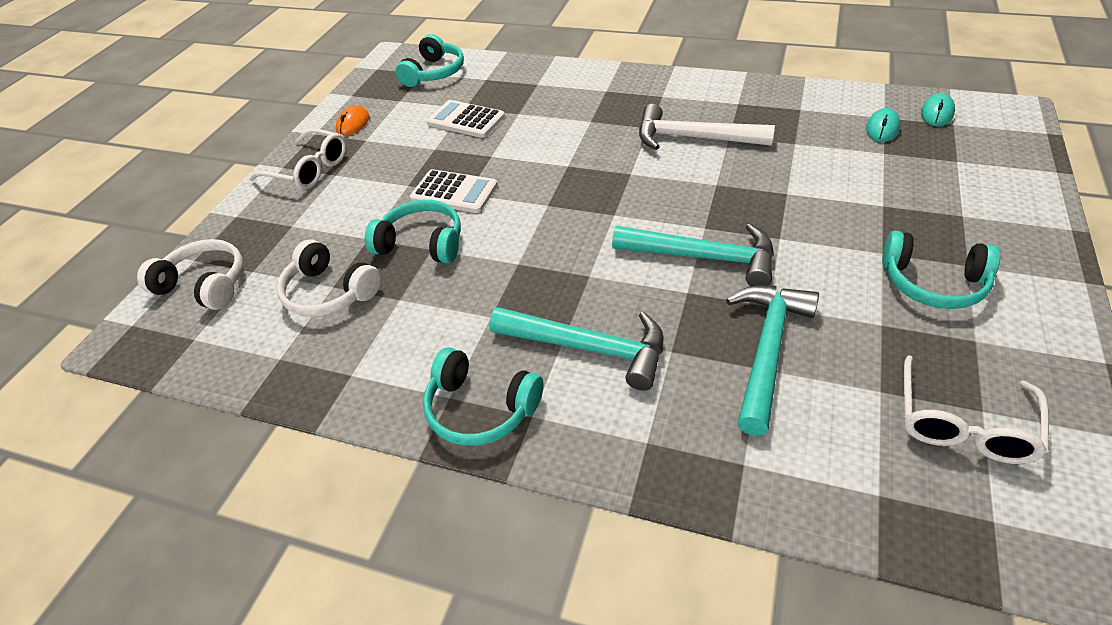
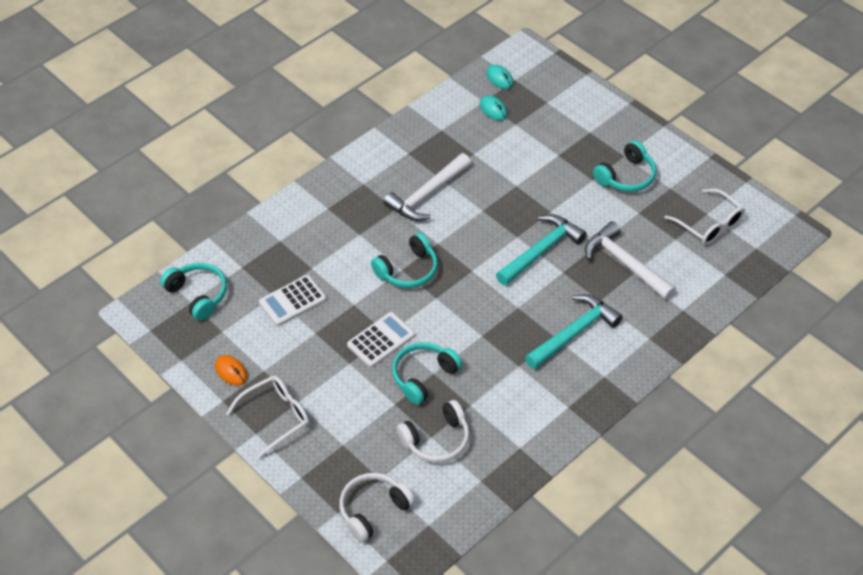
camera: 65 degrees left, 5 degrees up
(480, 409) = (585, 396): turquoise headphones -> turquoise headphones (408, 270)
(767, 350) = (625, 263): turquoise hammer -> white hammer

